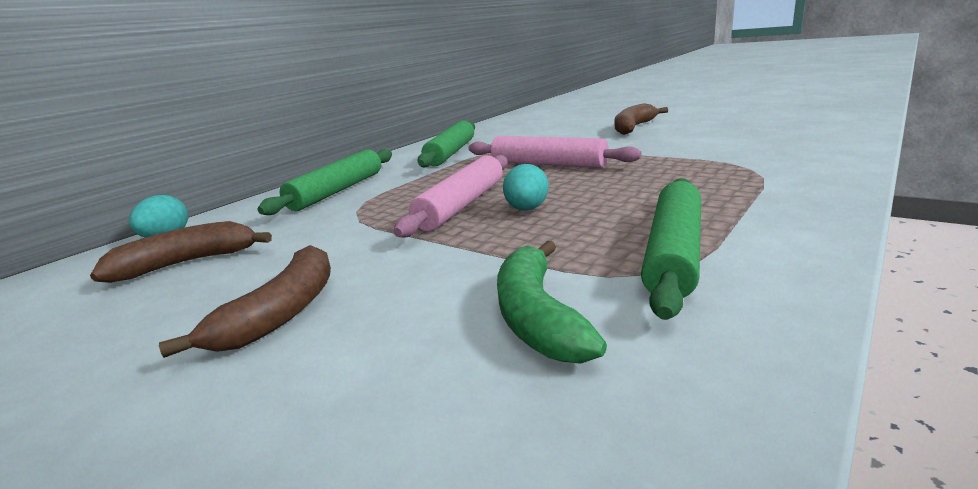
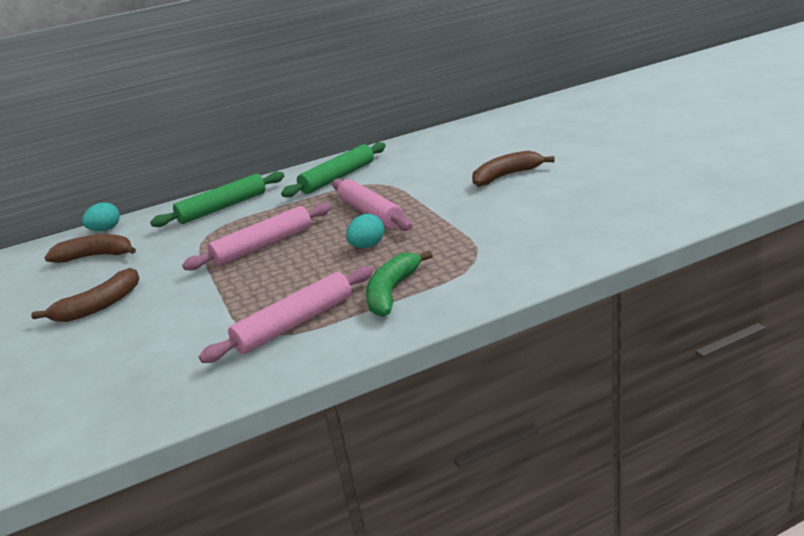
camera: 30 degrees right, 5 degrees up
(527, 209) = (287, 261): turquoise egg -> turquoise egg (367, 246)
(537, 316) = (181, 343): green banana -> green banana (392, 292)
(674, 253) = (294, 324): green rolling pin -> pink rolling pin

